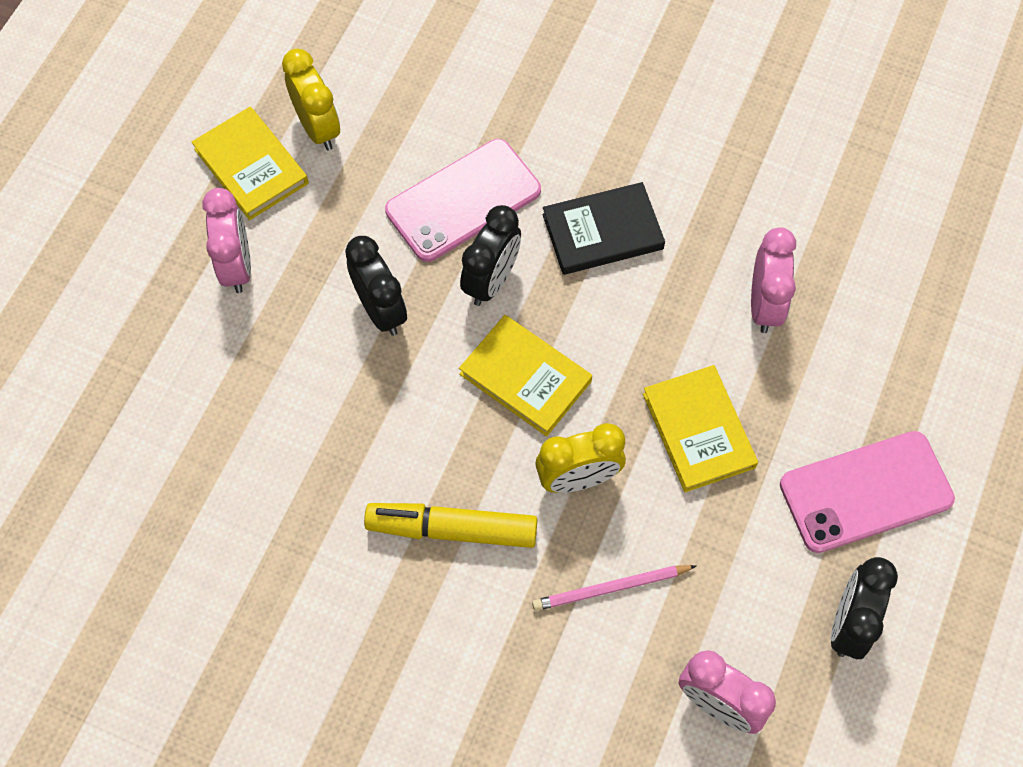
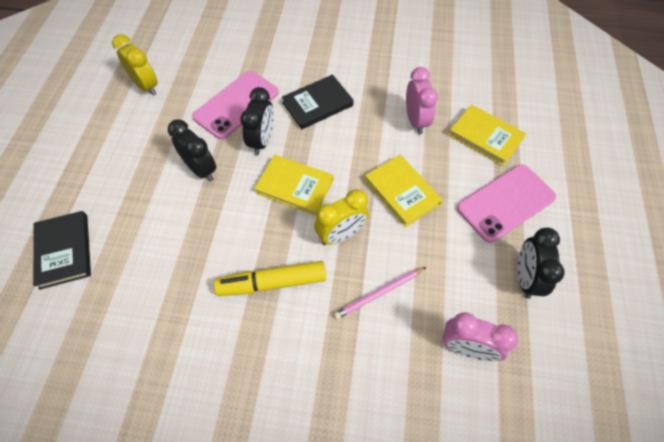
camera: 15 degrees left, 5 degrees down
(151, 398) = (64, 251): none -> black book
(237, 266) = (109, 165): pink clock -> none
(251, 166) = (110, 112): yellow book -> yellow book (485, 137)

